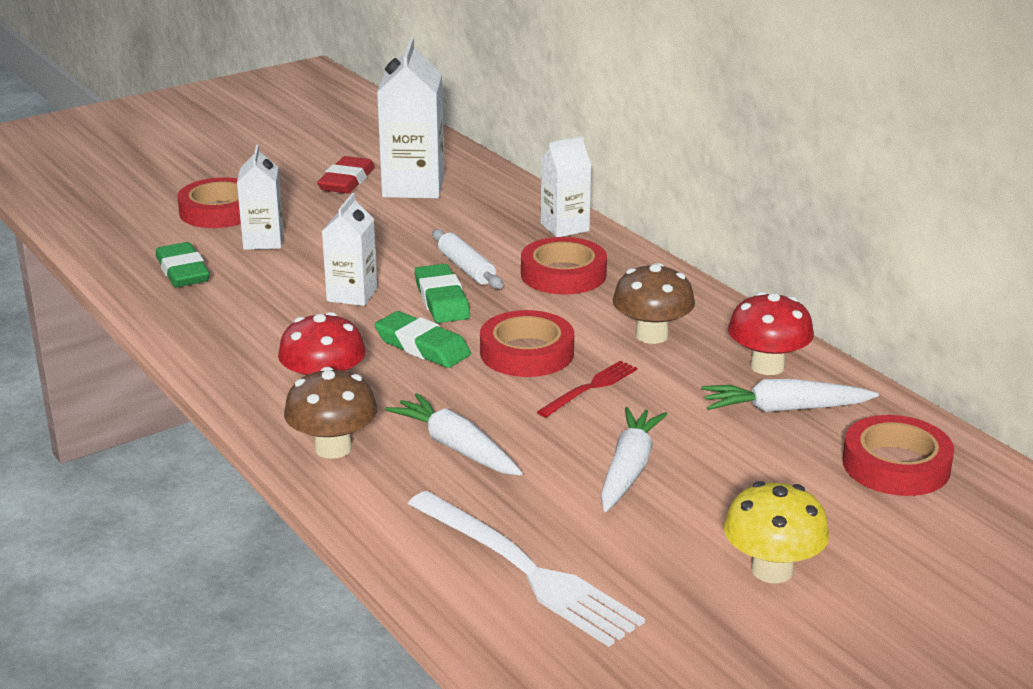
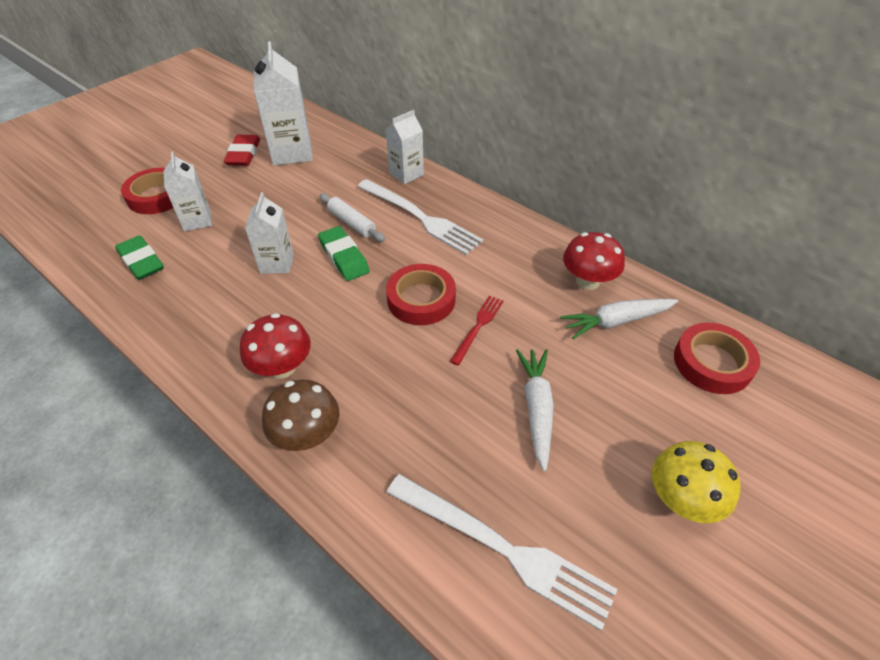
camera: 15 degrees left, 20 degrees up
(422, 346) = (344, 307): green eraser -> none
(456, 447) = (402, 413): white carrot -> none
(563, 274) = (420, 218): red tape -> white fork
(652, 335) = (500, 266): brown mushroom -> none

